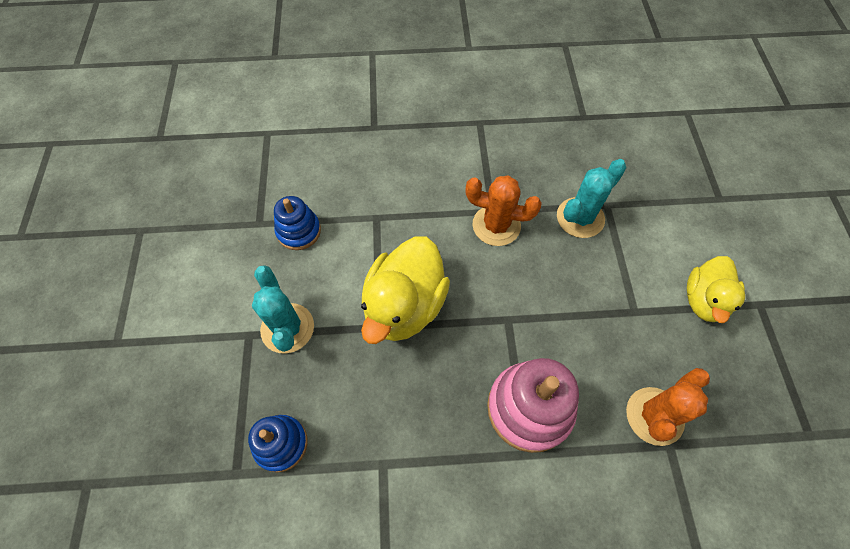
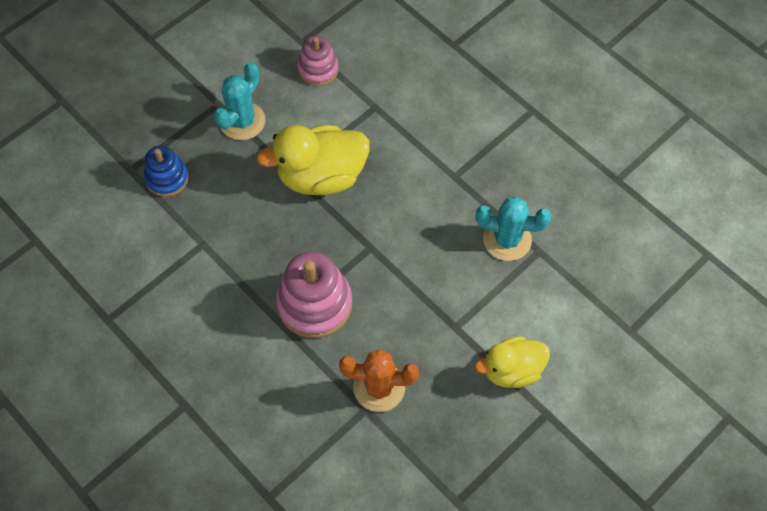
camera: 50 degrees right, 0 degrees up
(299, 231) = (318, 69): blue stacking toy -> pink stacking toy
(496, 225) = (443, 187): orange cactus -> none

